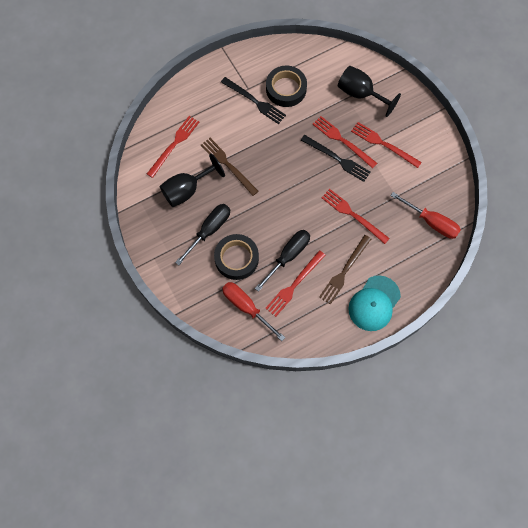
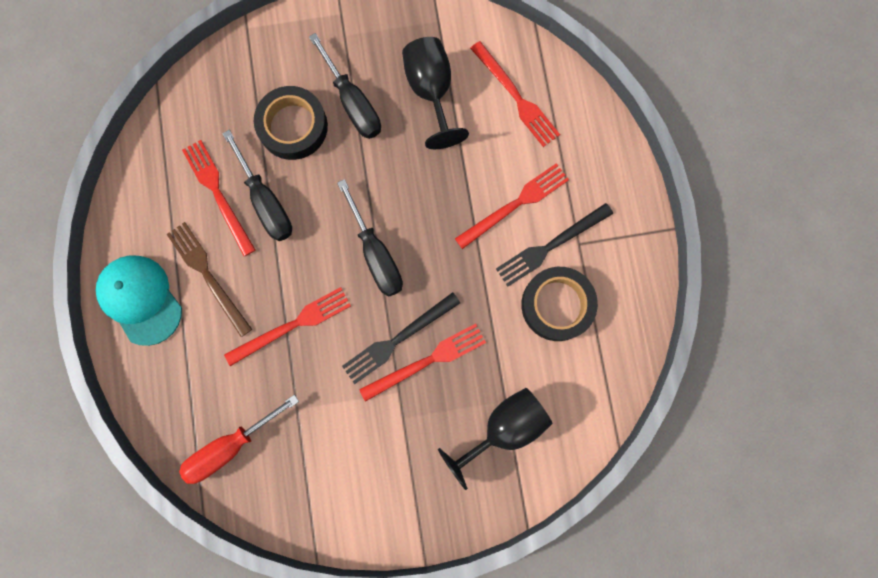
camera: 110 degrees right, 10 degrees up
(228, 165) = (451, 165): brown fork -> none
(246, 307) = (213, 115): red screwdriver -> none
(294, 186) = (375, 253): none -> black screwdriver
(383, 144) = (396, 427): red fork -> red fork (515, 204)

